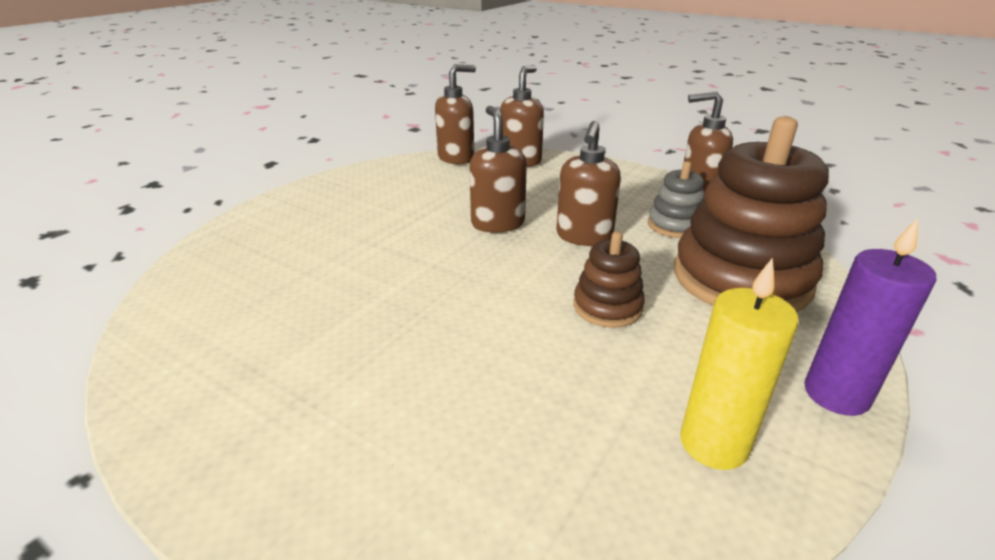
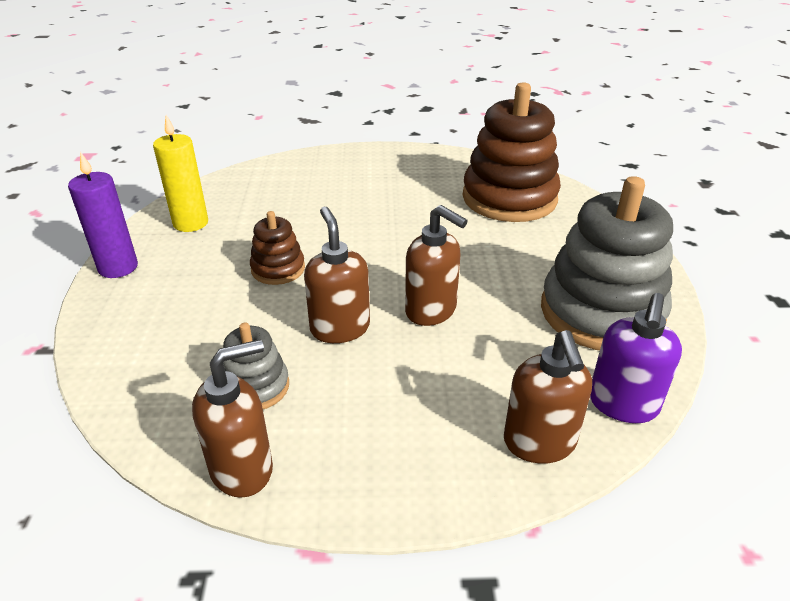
camera: 145 degrees right, 5 degrees up
(385, 186) = (601, 312): none -> grey stacking toy
(456, 158) = (623, 404): brown soap dispenser -> purple soap dispenser
(741, 279) = (177, 336): brown stacking toy -> brown stacking toy (509, 198)

